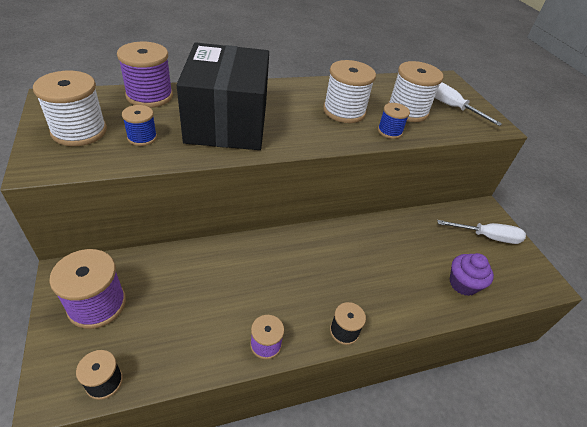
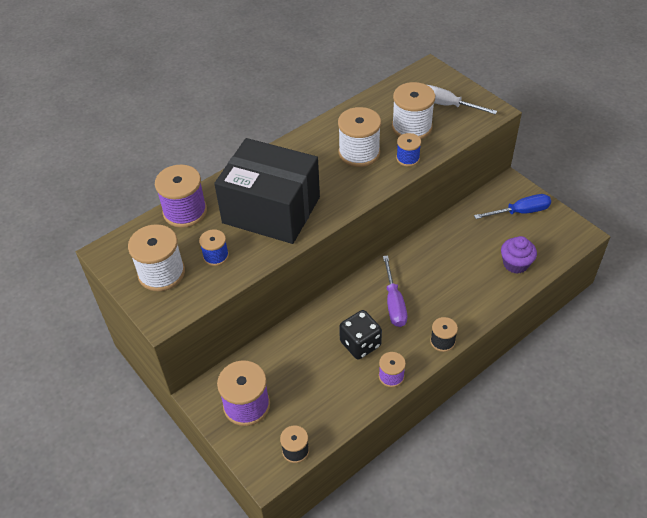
camera: 15 degrees left, 5 degrees up
(227, 122) = (271, 210): black box -> black box turned 45 degrees counterclockwise
(255, 294) = (360, 344): none -> black dice
(314, 268) = (394, 303): none -> purple screwdriver
(487, 237) = (520, 212): white screwdriver -> blue screwdriver

